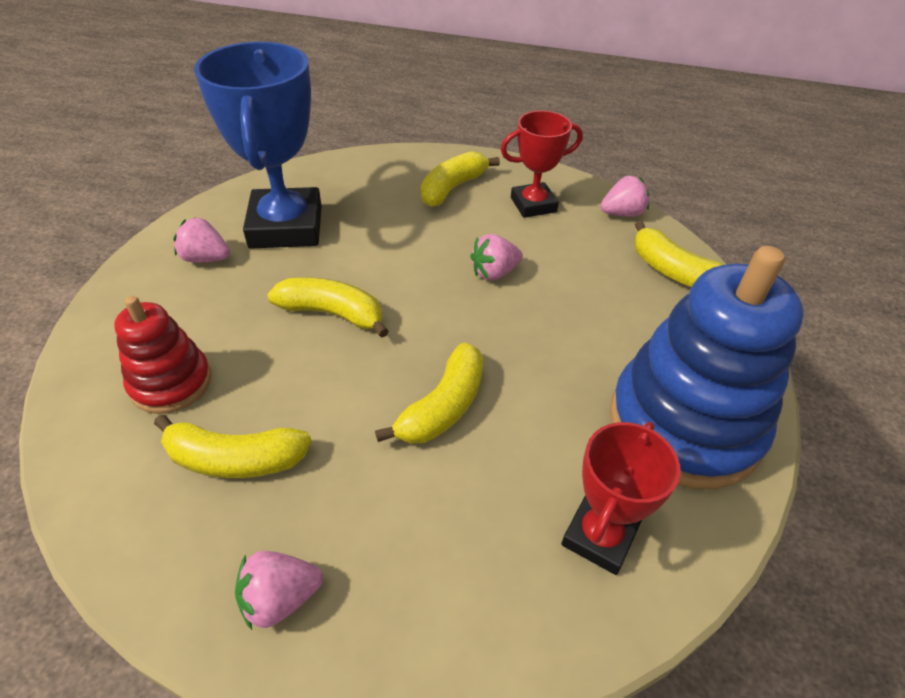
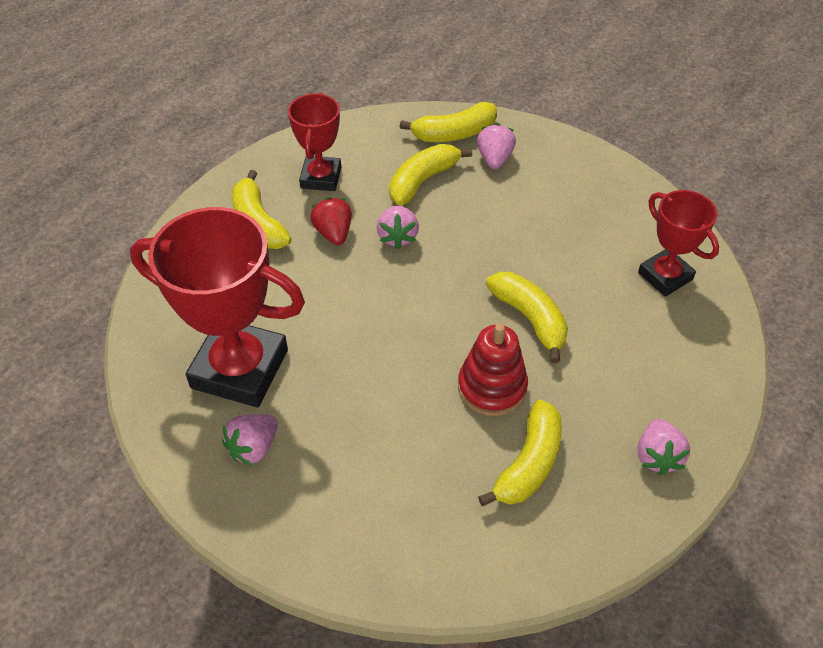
camera: 65 degrees left, 5 degrees up
(171, 383) = (423, 499): red stacking toy -> red stacking toy (492, 387)
(286, 227) = (240, 369): blue trophy -> red trophy
(332, 313) = (391, 361): yellow banana -> yellow banana (422, 181)
(470, 232) = (333, 233): none -> red strawberry
(622, 214) = (368, 129): pink strawberry -> pink strawberry (494, 159)
(684, 424) = (598, 198): blue stacking toy -> none

